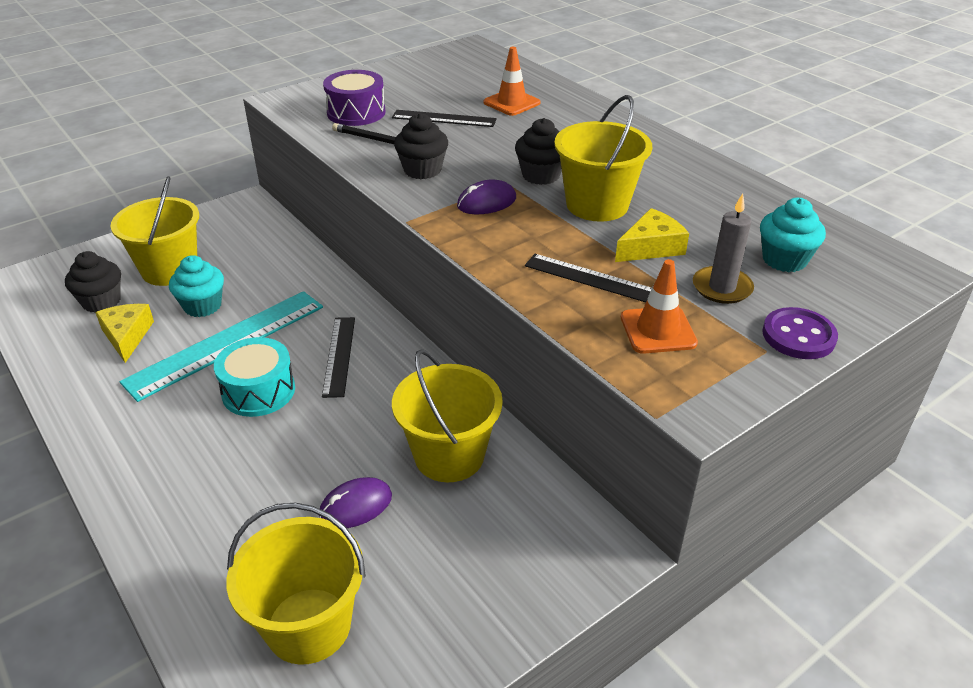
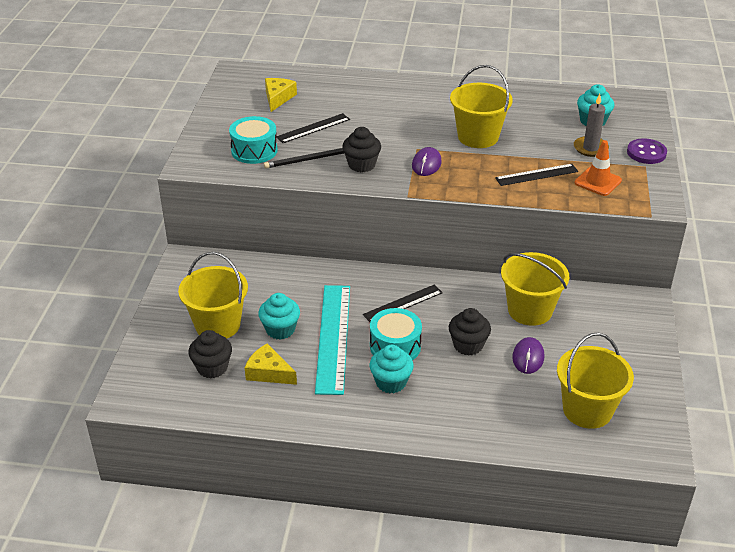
camera: 45 degrees left, 0 degrees up
(192, 423) = (391, 382): none -> turquoise cupcake
(339, 356) = (403, 304): black ruler -> black ruler turned 75 degrees counterclockwise
(356, 112) = (254, 150): purple drum -> turquoise drum
(511, 103) = (332, 99): orange traffic cone -> none
(541, 175) = (425, 135): black cupcake -> black cupcake (468, 345)
(651, 247) = (535, 145): yellow cheese -> yellow cheese (278, 98)

